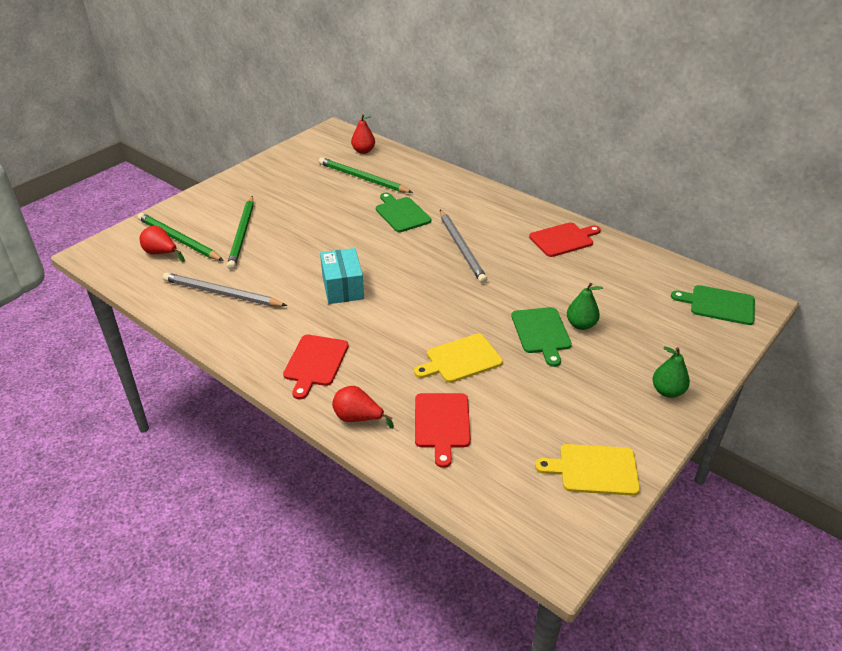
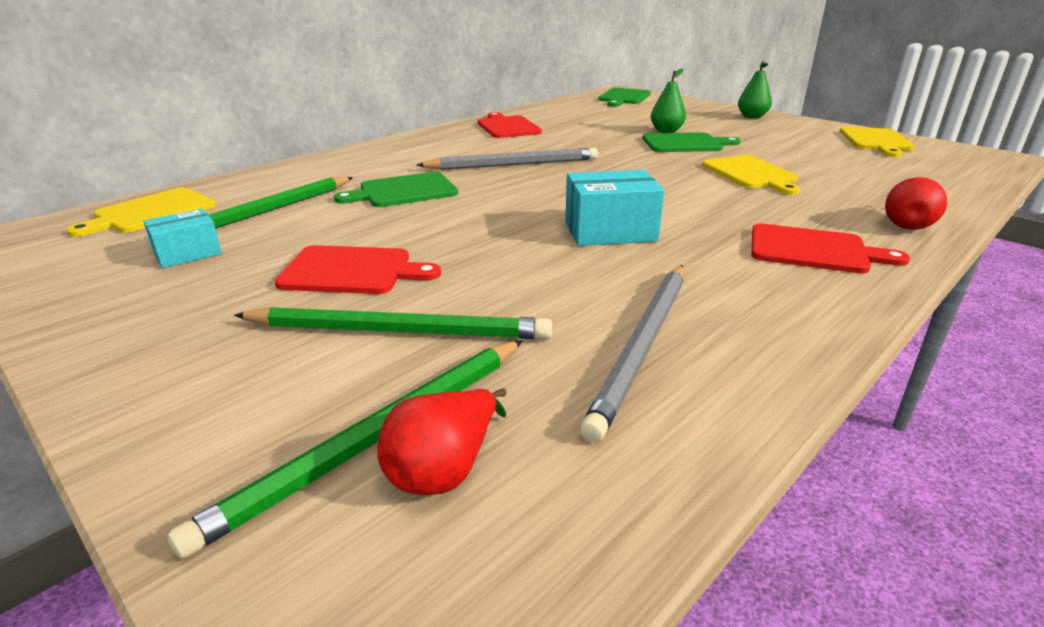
camera: 85 degrees left, 10 degrees down
(315, 173) = (188, 253): none -> turquoise box
(363, 151) = (151, 212): red pear -> yellow cutting board
(442, 423) = (872, 185): red cutting board -> red cutting board (352, 271)

